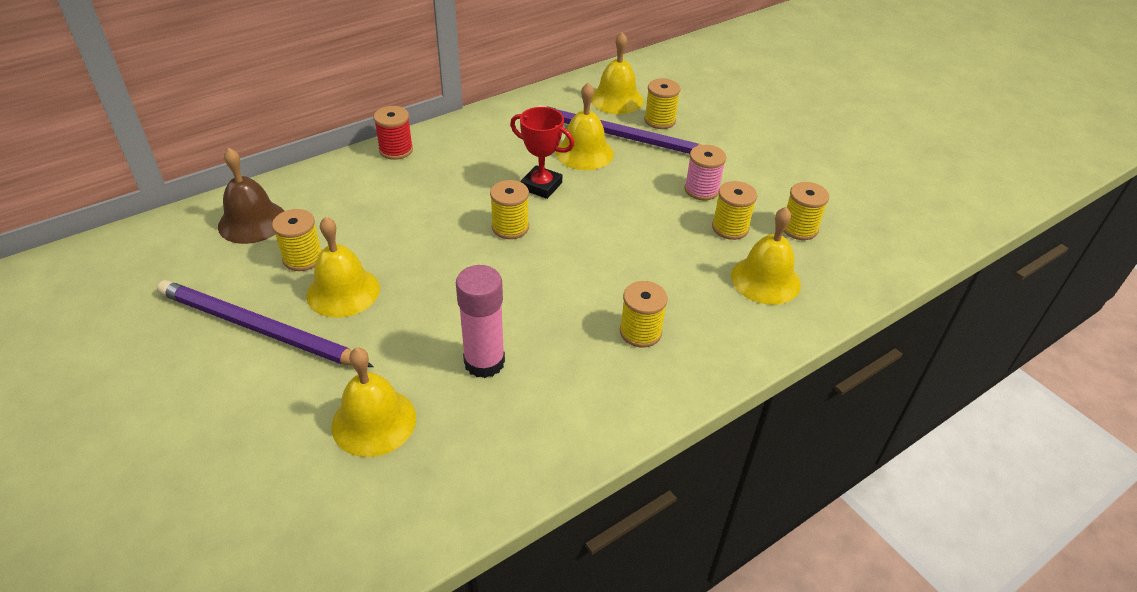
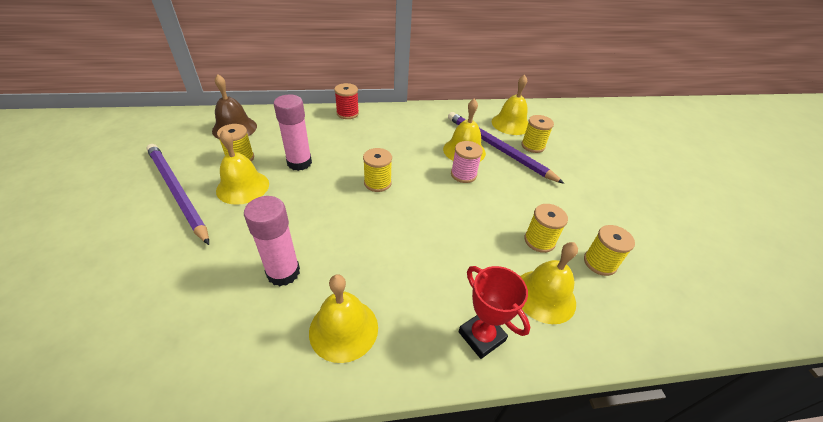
camera: 25 degrees right, 0 degrees up
(374, 421) = (178, 285): yellow bell -> yellow bell (343, 329)
(390, 237) = (299, 163): none -> pink glue stick
(541, 186) = (419, 163): red trophy -> red trophy (481, 336)
(640, 332) = (411, 298): yellow spool -> none
(701, 190) = (534, 204): pink spool -> pink spool (463, 174)

